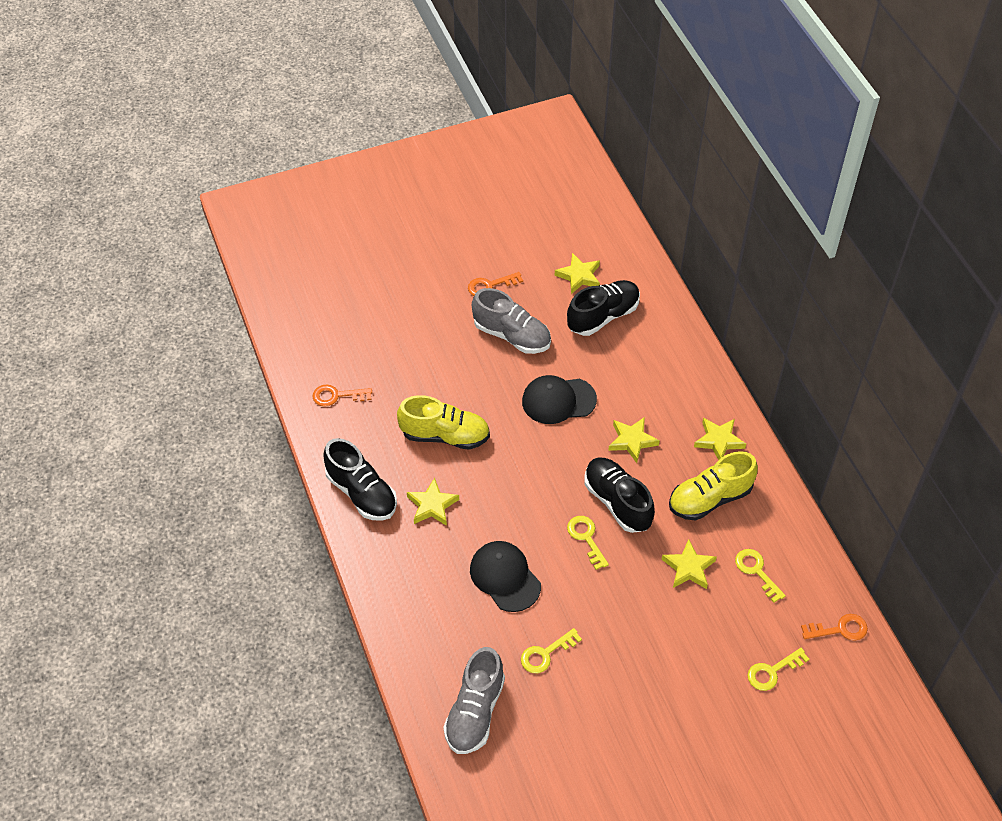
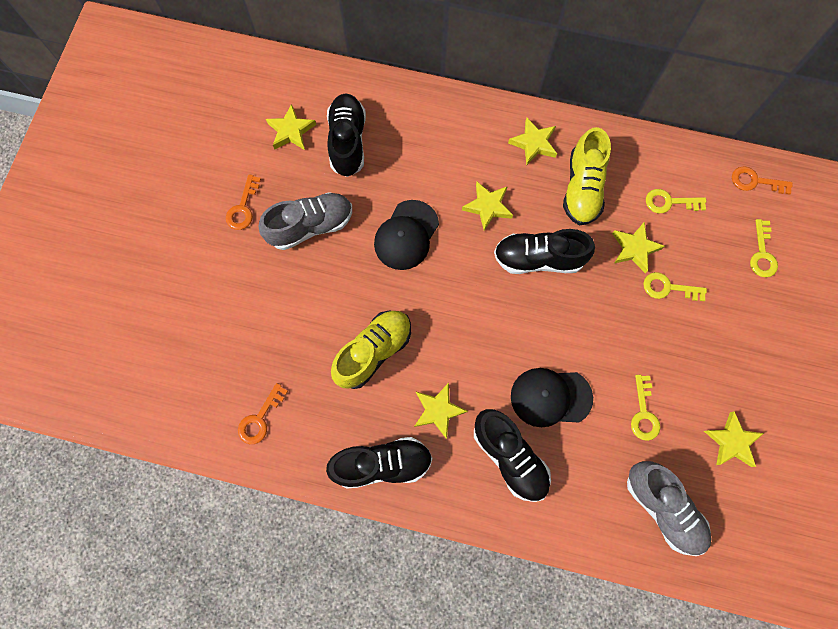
camera: 55 degrees left, 20 degrees up
(432, 576) = (509, 457): none -> black shoe
(574, 736) = (731, 441): none -> yellow star
(586, 538) = (556, 306): yellow key -> yellow key (668, 288)
(840, 629) = (755, 181): orange key -> orange key turned 105 degrees counterclockwise

